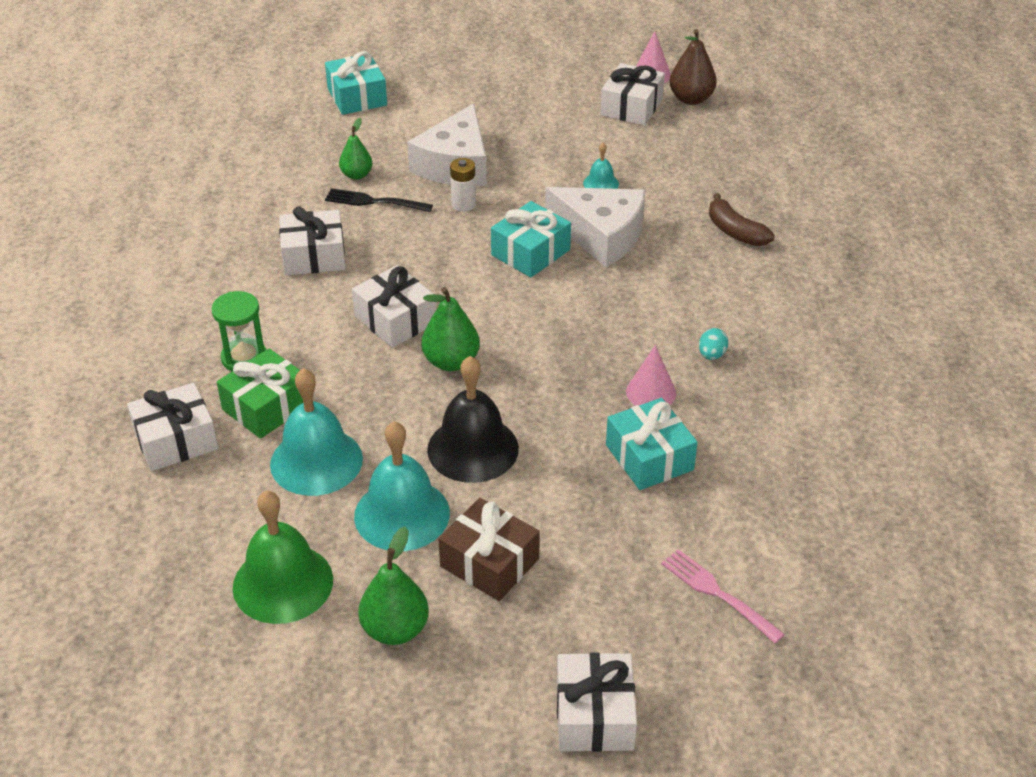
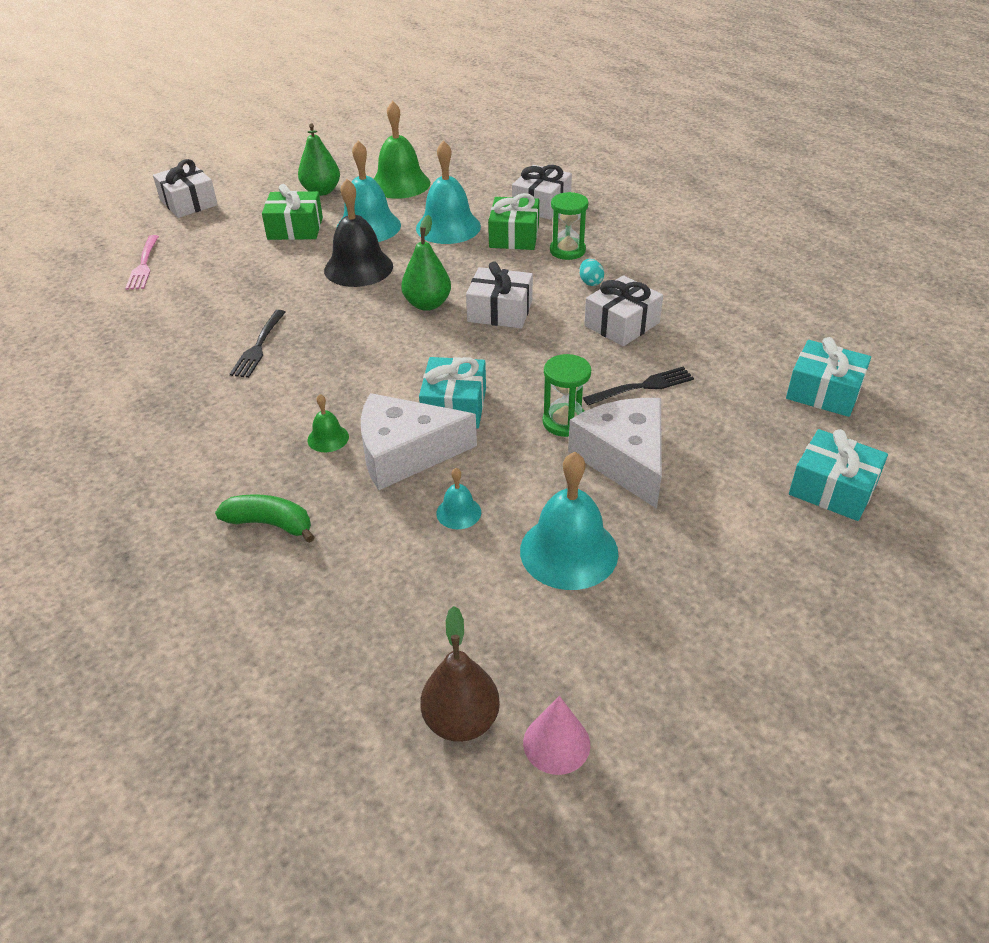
camera: 145 degrees right, 0 degrees up
(356, 175) = (694, 403): green pear -> none
(463, 204) = (565, 422): white battery -> green hourglass
(489, 562) = (295, 228): brown gift -> green gift
(555, 136) = (569, 551): none -> turquoise bell
(631, 107) = (526, 654): white gift -> none
(649, 457) = (232, 309): turquoise gift -> turquoise gift (824, 392)
(650, 273) = (328, 438): none -> green bell
(651, 392) = (258, 346): pink cone -> black fork
(711, 355) = (225, 392): turquoise egg -> turquoise egg (590, 282)
(717, 593) = (143, 265): pink fork -> pink fork turned 75 degrees clockwise
(735, 232) = (270, 524): brown banana -> green banana

